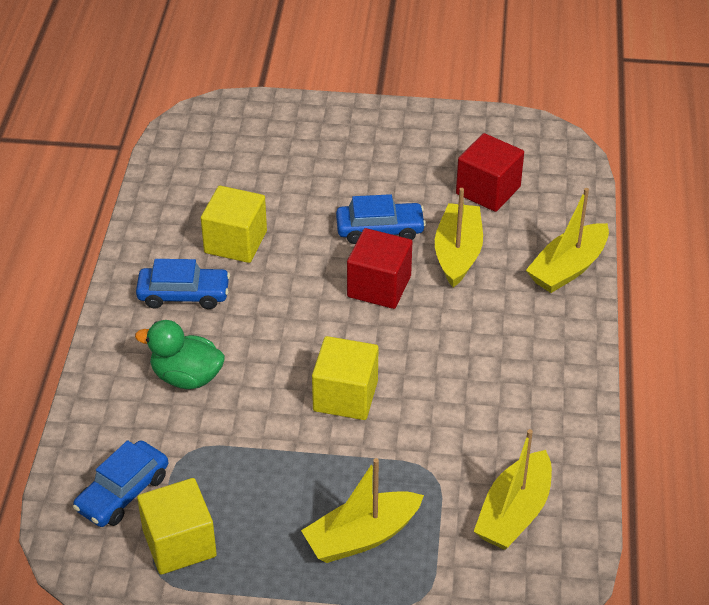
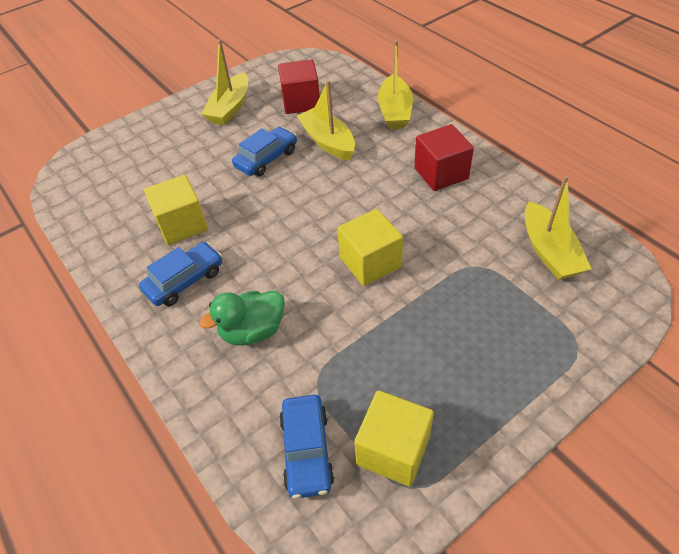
camera: 40 degrees left, 5 degrees up
(362, 537) = (495, 337): yellow boat -> yellow boat (230, 108)
(379, 286) = (307, 188): red cube -> red cube (441, 173)

